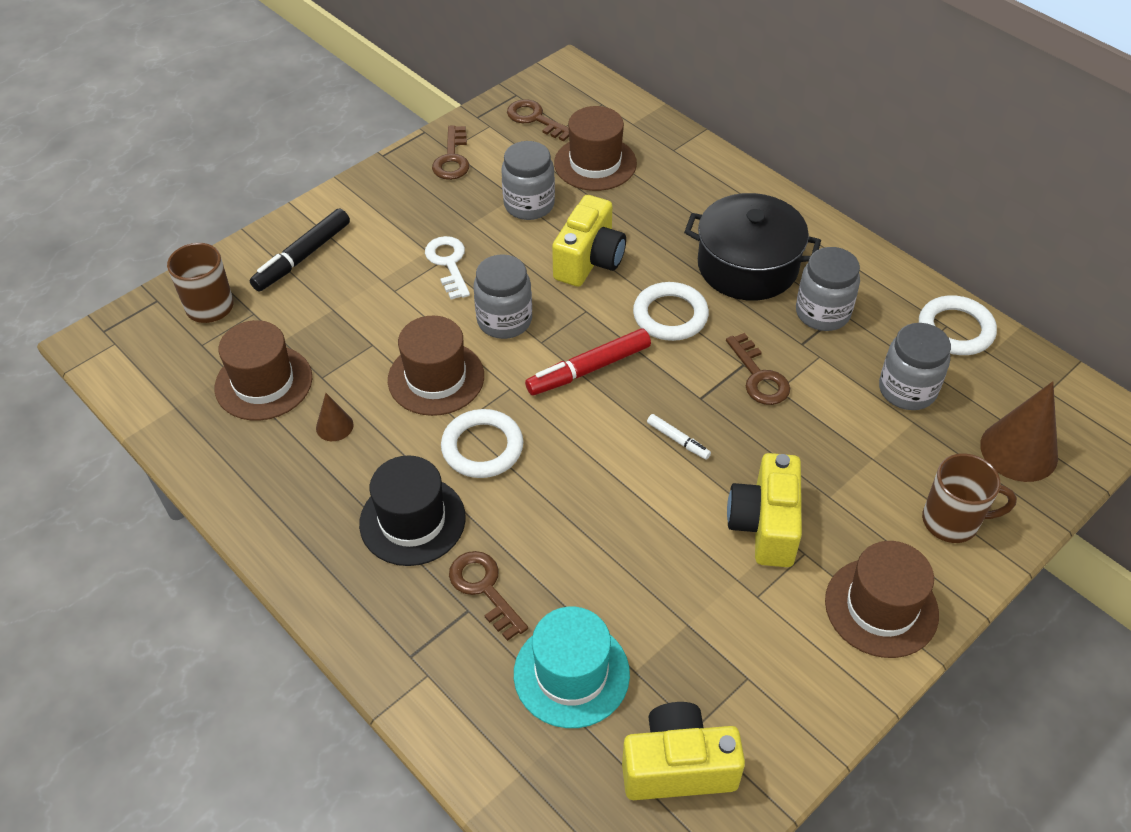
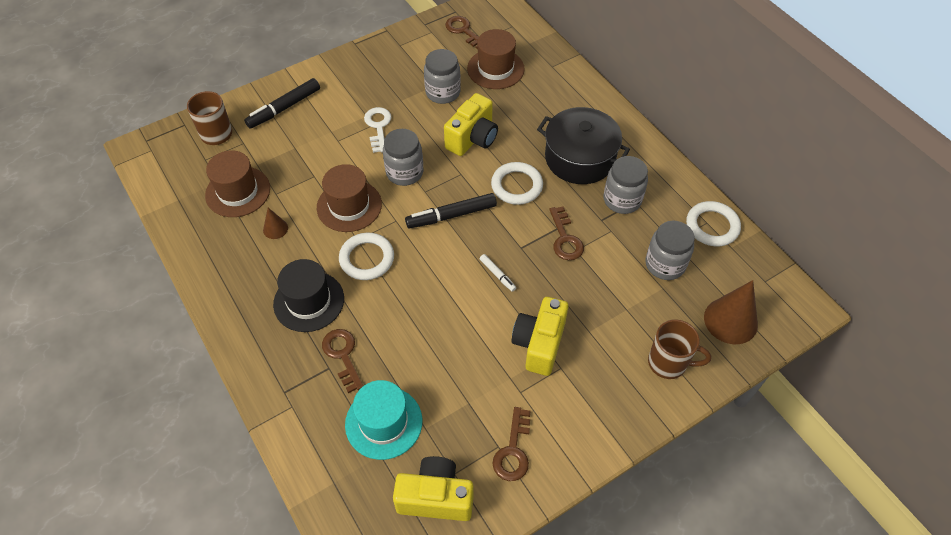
camera: 10 degrees right, 5 degrees up
(452, 159) = (400, 52): brown key -> brown key (513, 450)
(589, 369) = (452, 215): red marker -> black marker
(881, 607) = (602, 414): brown hat -> none

